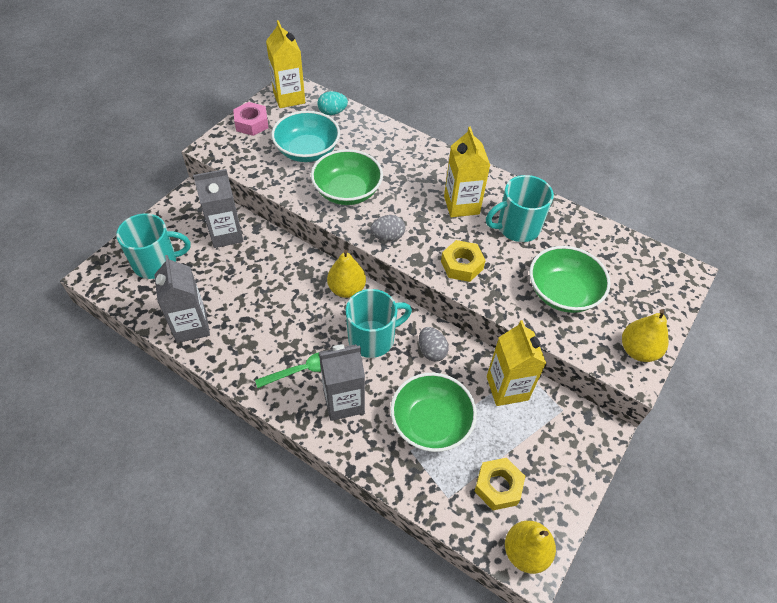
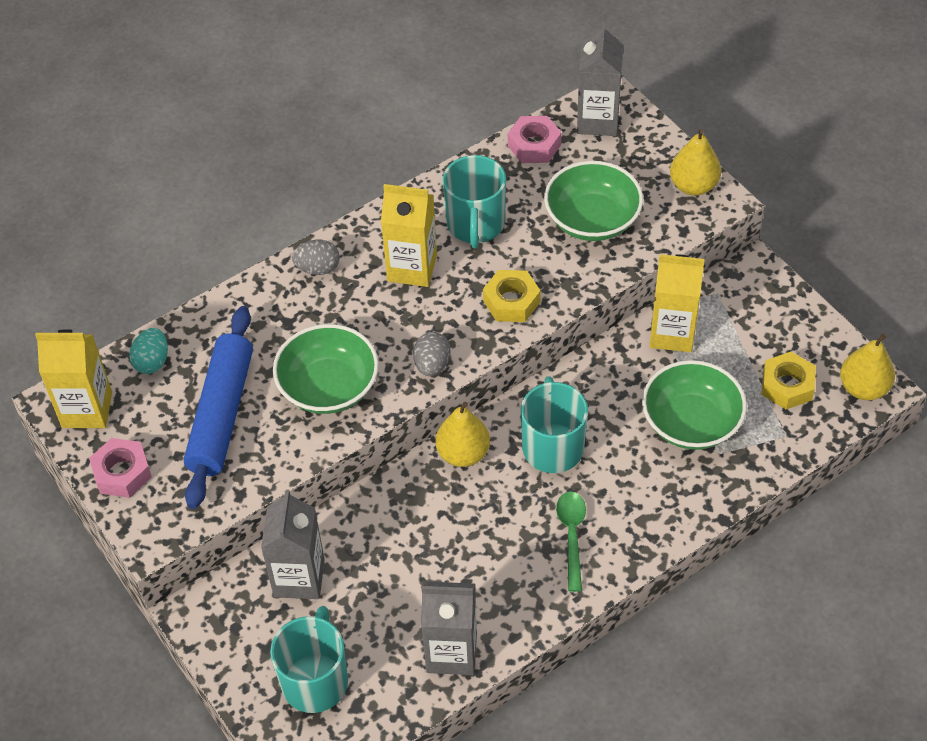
camera: 65 degrees left, 0 degrees up
(307, 151) = (222, 414): turquoise bowl -> blue rolling pin
(343, 401) = (632, 502): grey carton -> grey carton (598, 120)
(431, 351) = (595, 390): grey egg -> grey egg (318, 268)
(608, 240) = (534, 145): none -> pink nut

